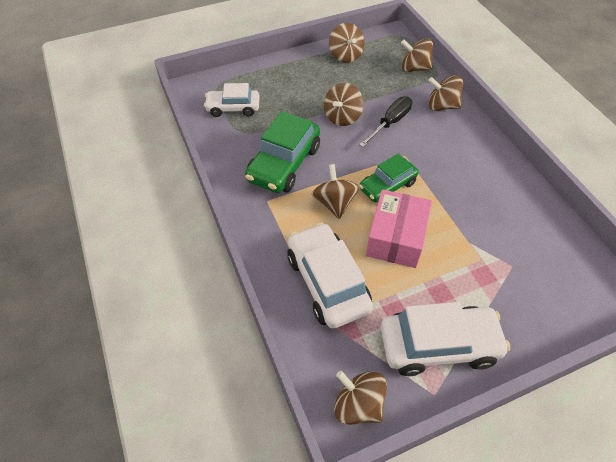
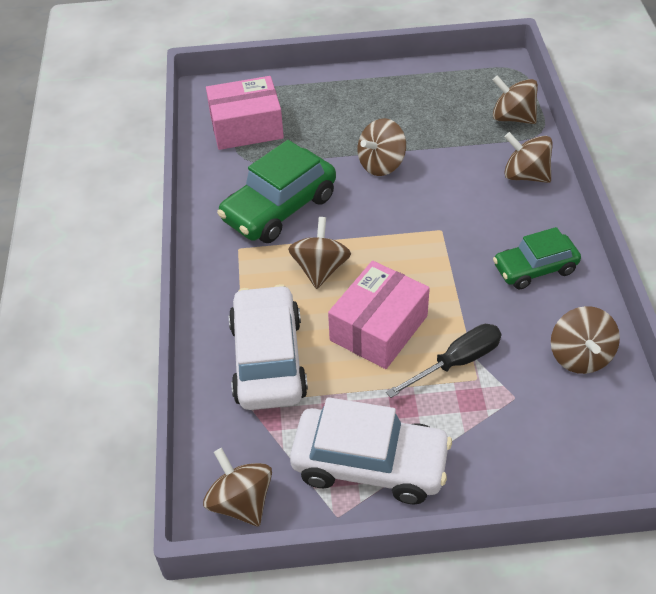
camera: 20 degrees right, 5 degrees down
(233, 108) = (246, 127): white car -> pink box
(345, 55) = (424, 84): brown spinning top -> brown spinning top (580, 356)
(387, 186) = (398, 263): green car -> green car (535, 269)
(390, 123) = (442, 184): black screwdriver -> black screwdriver (456, 362)

